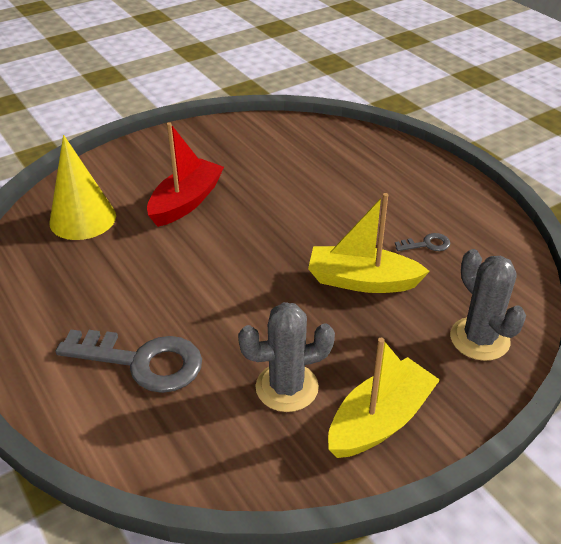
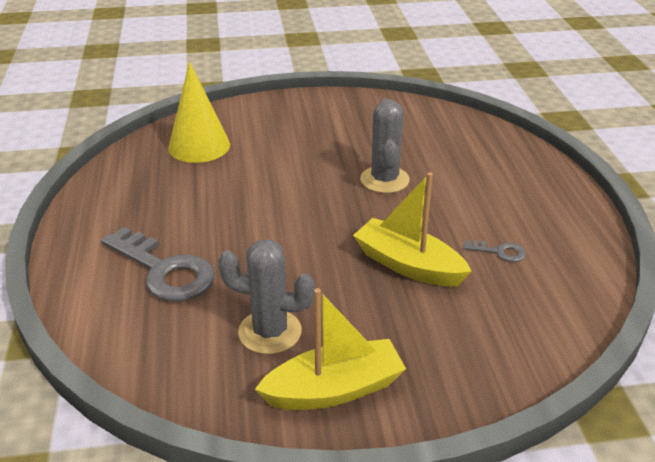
camera: 25 degrees right, 5 degrees down
(186, 202) = (295, 155): red boat -> none
(479, 339) = (489, 353): grey cactus -> grey cactus (384, 180)

